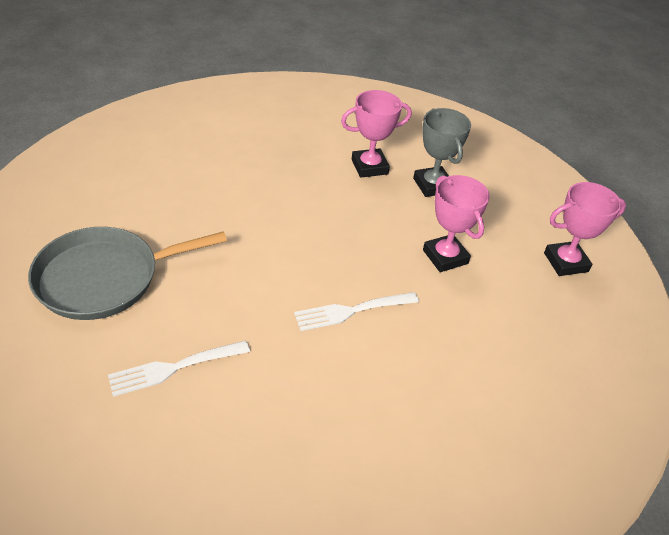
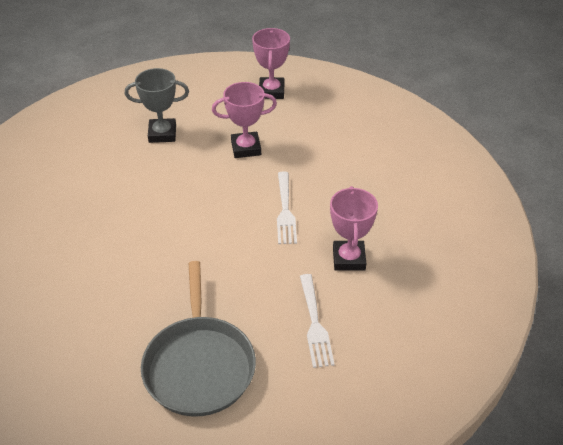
camera: 70 degrees left, 0 degrees up
(369, 167) = (121, 165): pink trophy -> pink trophy (349, 259)

